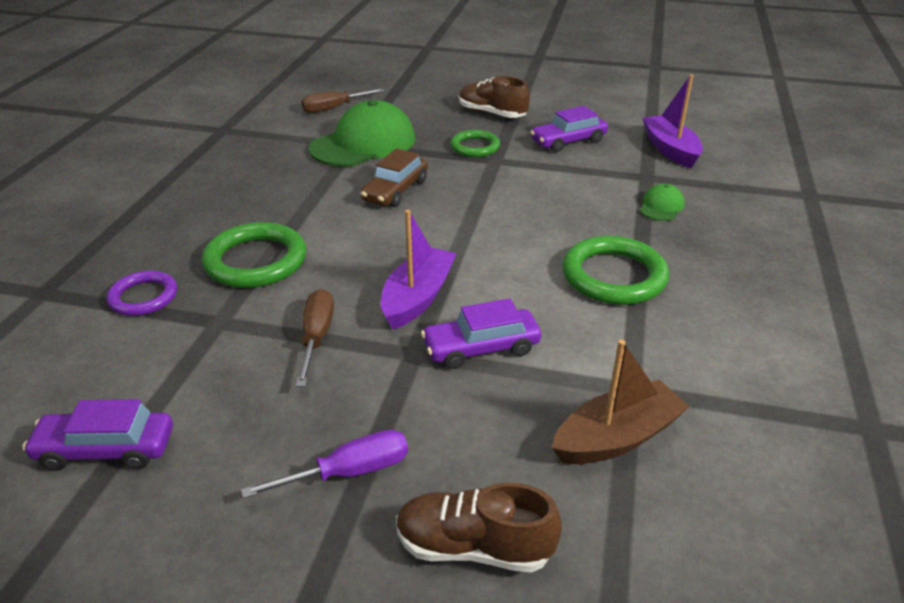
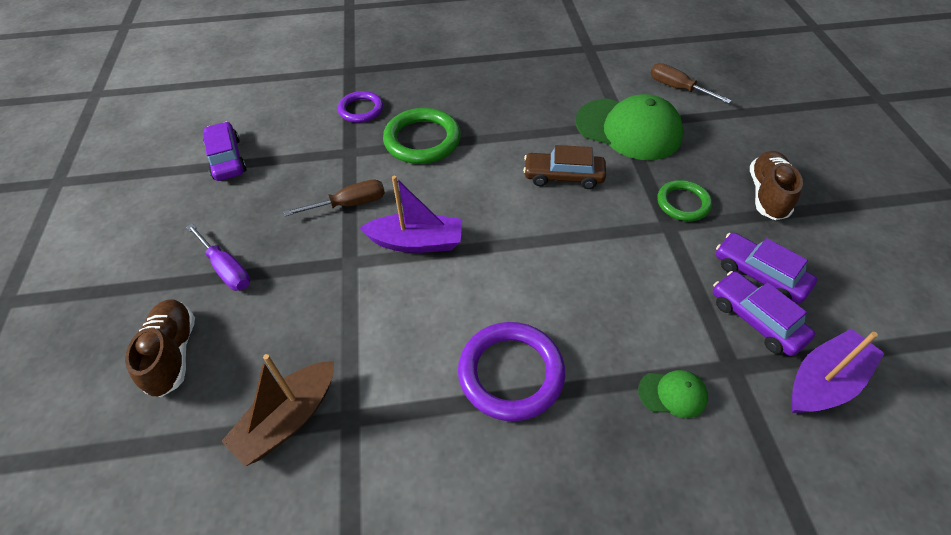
camera: 70 degrees right, 15 degrees up
(481, 348) = (369, 301): purple car -> purple car (756, 319)
(614, 276) = (511, 373): green ring -> purple ring
(617, 437) = (288, 419): brown boat -> brown boat turned 90 degrees clockwise

